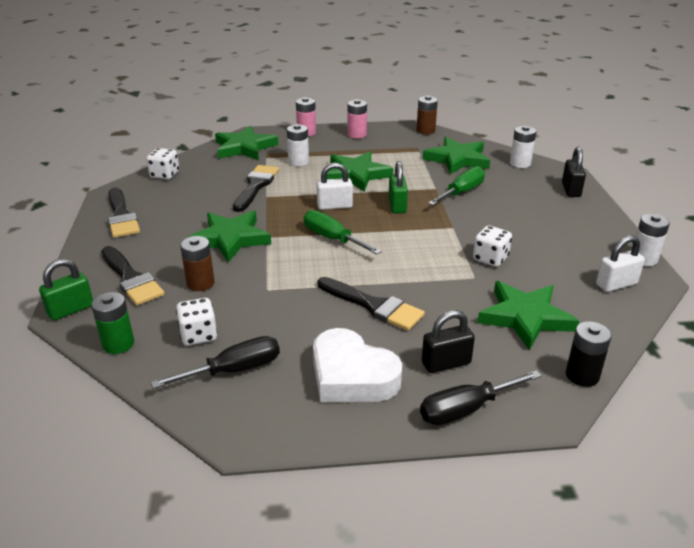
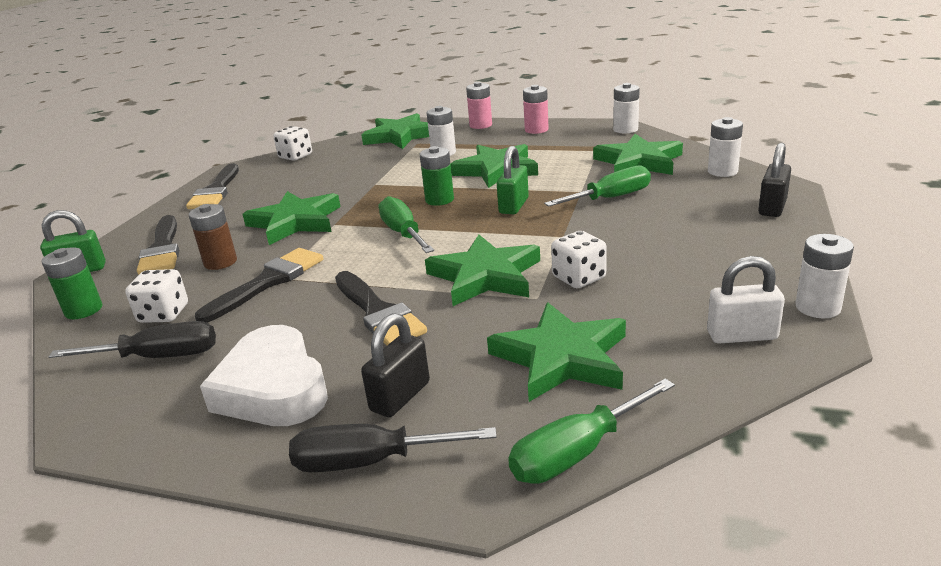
camera: 25 degrees right, 5 degrees down
(256, 186) = (374, 173): black brush -> black brush (268, 282)
(334, 206) = (439, 200): white padlock -> green battery
(425, 131) = (625, 129): brown battery -> white battery
(426, 266) = (485, 276): none -> green star
(446, 363) = (400, 396): black padlock -> black padlock turned 60 degrees counterclockwise
(582, 375) = (577, 452): black battery -> green screwdriver

